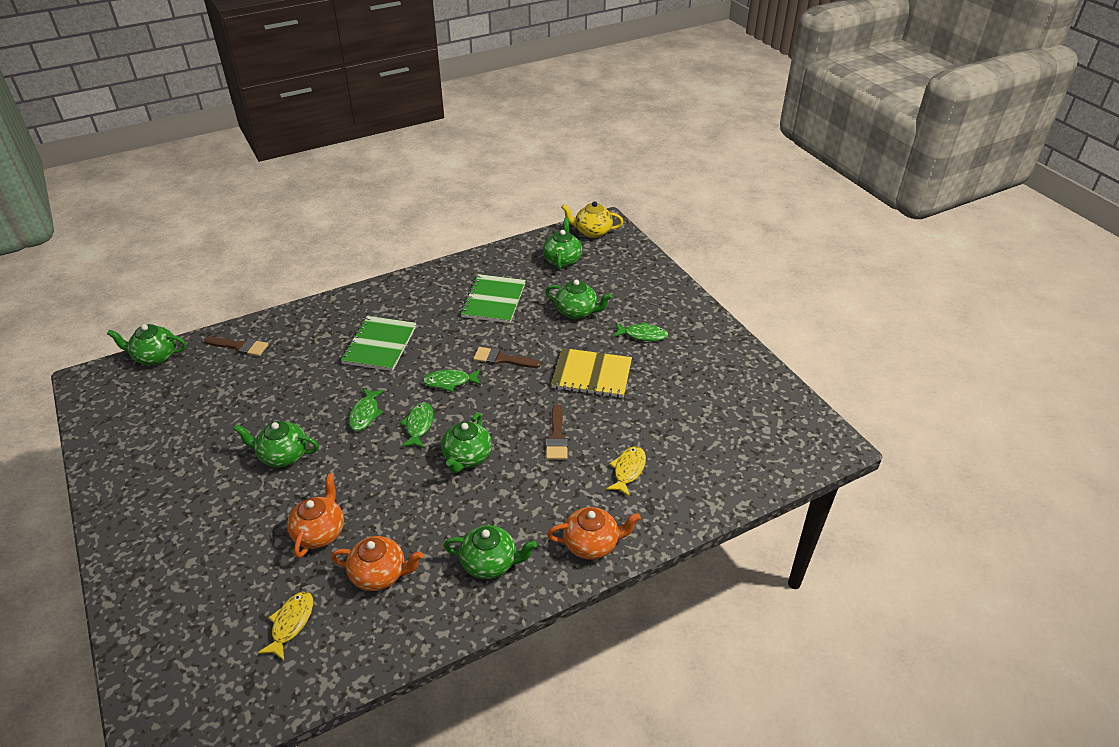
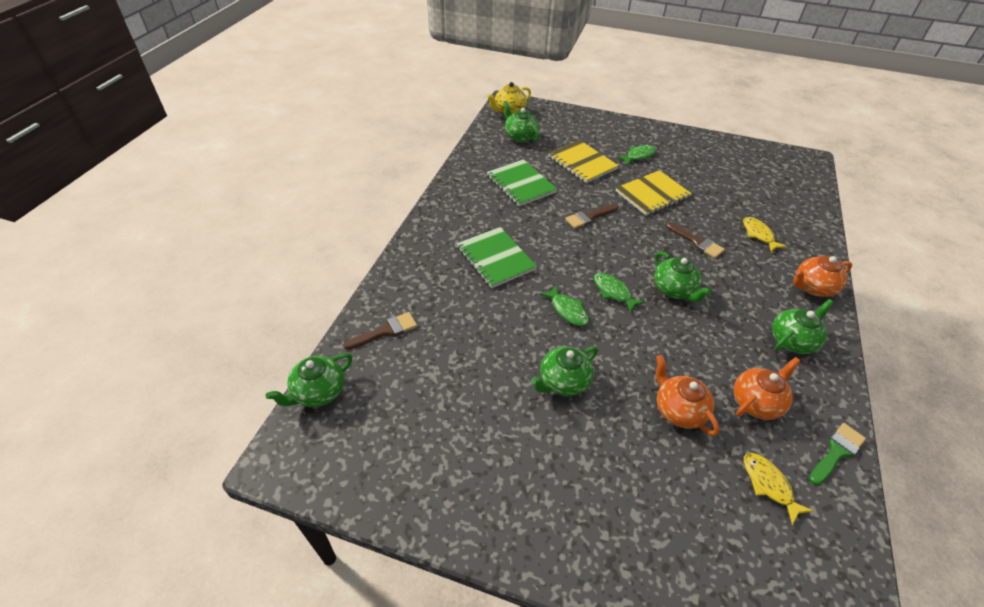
camera: 45 degrees left, 5 degrees up
(372, 652) = (836, 452): none -> green brush
(450, 382) = (583, 252): green fish -> none
(577, 312) = (582, 163): green teapot -> yellow notebook
(592, 544) = (813, 287): orange teapot -> orange teapot turned 150 degrees counterclockwise

